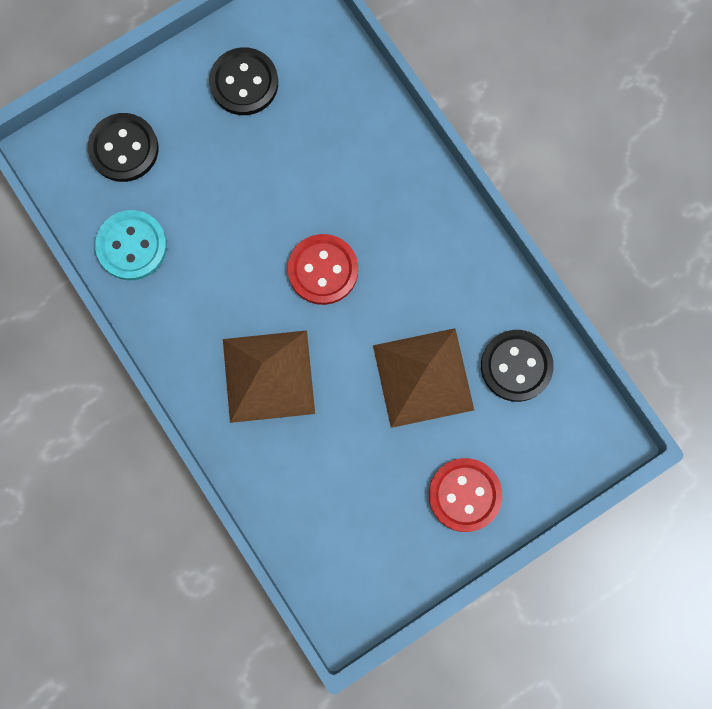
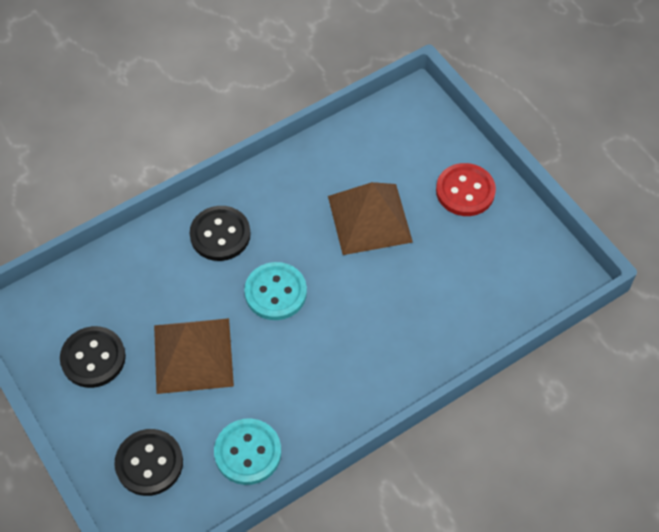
camera: 90 degrees left, 20 degrees down
(268, 376) = (371, 334): brown pyramid -> brown pyramid (193, 355)
(323, 270) = (275, 292): red button -> turquoise button
(516, 366) = (359, 155): black button -> black button (220, 235)

